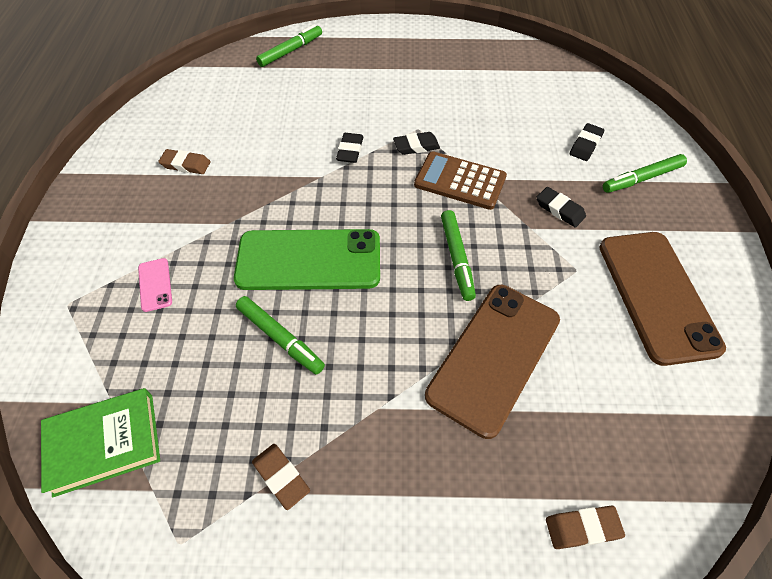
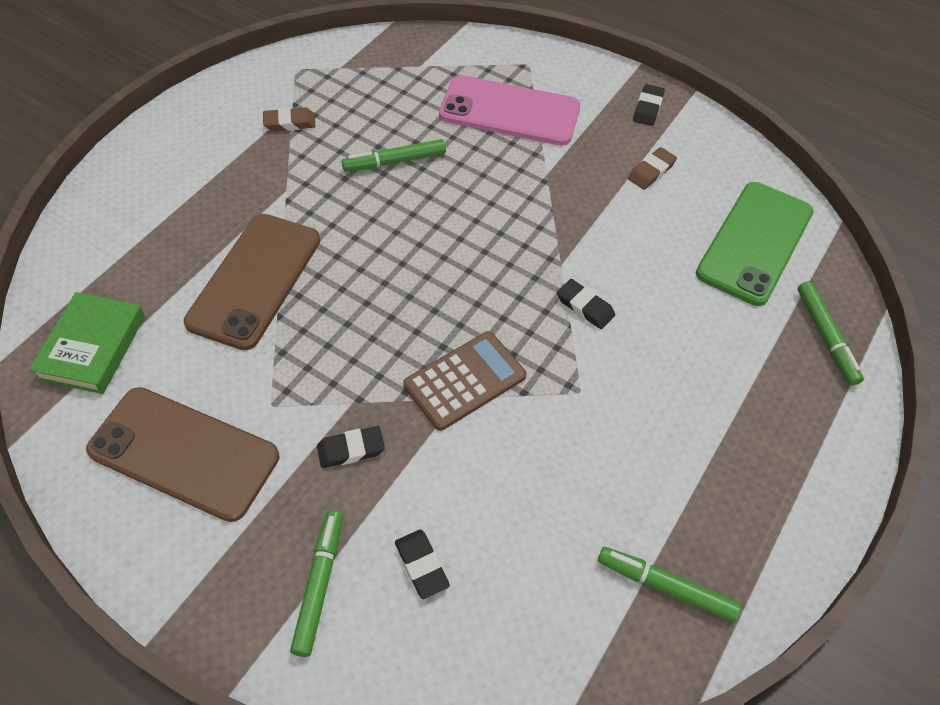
camera: 120 degrees right, 0 degrees up
(105, 443) = (392, 56): green book -> green book (92, 347)
(155, 284) = (509, 112): pink phone -> pink phone, size x2.46
(309, 260) = (458, 210): green phone -> green phone (755, 243)
(416, 146) = (550, 372): black eraser -> black eraser (648, 108)
(456, 258) = (370, 315): green marker -> green marker (665, 586)
(493, 357) = (255, 280): brown phone -> brown phone turned 45 degrees clockwise
(582, 528) = (100, 250): brown eraser -> none

